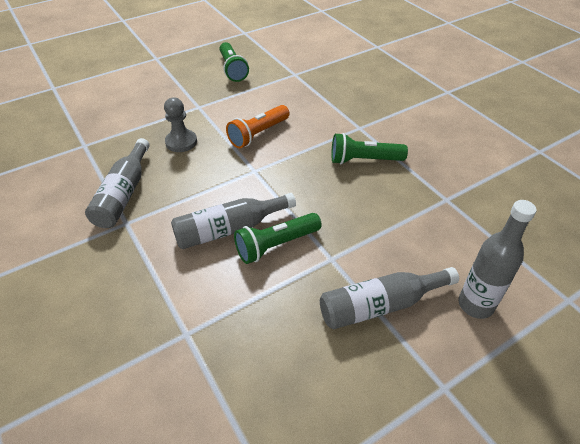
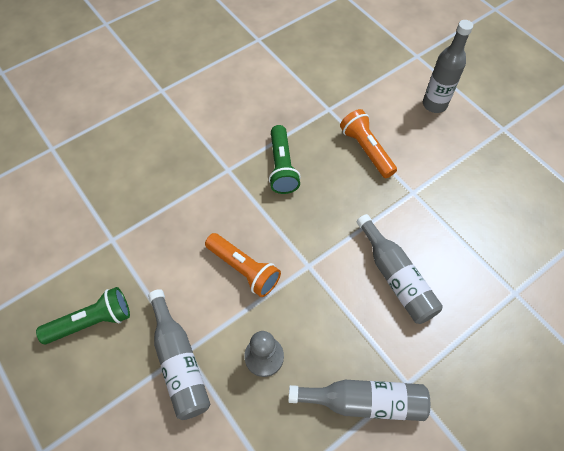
camera: 95 degrees left, 15 degrees up
(276, 245) = (407, 235): green flashlight -> none
(380, 305) = (450, 160): grey bottle -> grey bottle (179, 362)
(390, 225) = (366, 150): none -> orange flashlight

